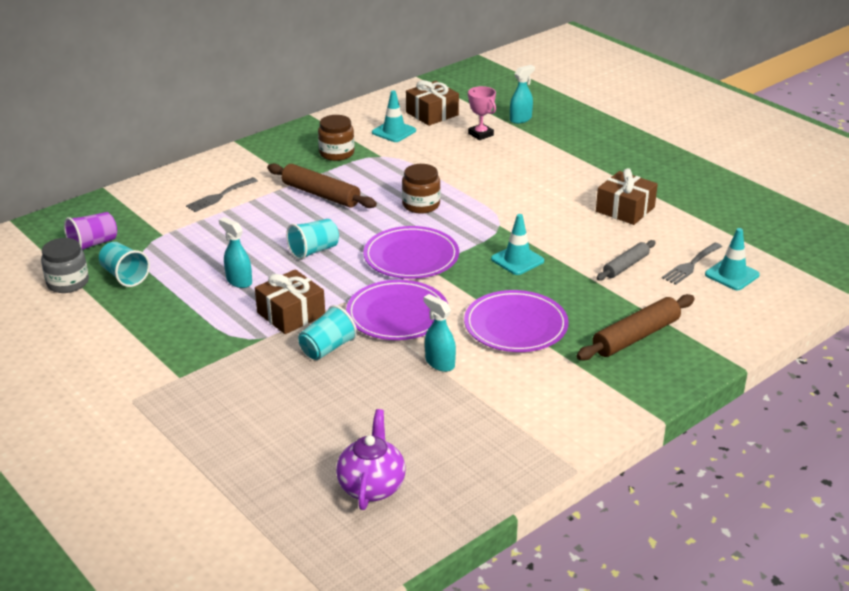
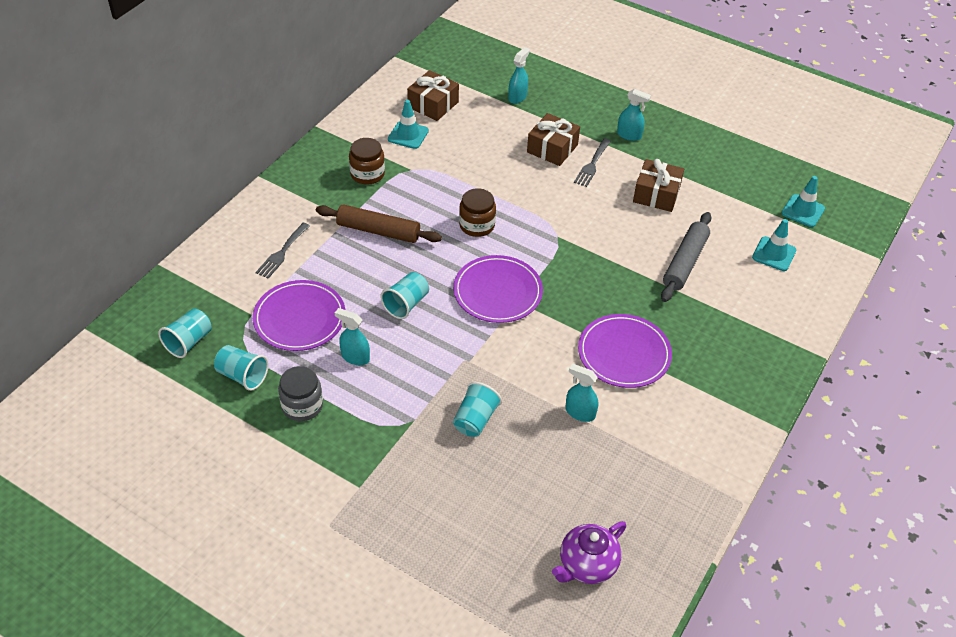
camera: 20 degrees left, 15 degrees up
(68, 283) = (190, 397): grey jar -> grey jar (302, 405)
(93, 244) = (189, 342): purple cup -> turquoise cup
(291, 314) = (423, 386): brown gift -> brown gift (552, 148)
(371, 486) = (586, 565): purple teapot -> purple teapot turned 120 degrees counterclockwise
(397, 314) = (517, 364): purple plate -> purple plate (299, 318)
(480, 134) = (490, 124): pink trophy -> none
(517, 260) = (592, 275): turquoise traffic cone -> turquoise traffic cone (803, 211)
(622, 161) = (629, 135): none -> turquoise spray bottle
(626, 266) = (685, 263): grey rolling pin -> grey rolling pin, size x1.59
(636, 337) = (727, 343): brown rolling pin -> none
(690, 265) = (737, 250): grey fork -> grey fork (592, 165)

